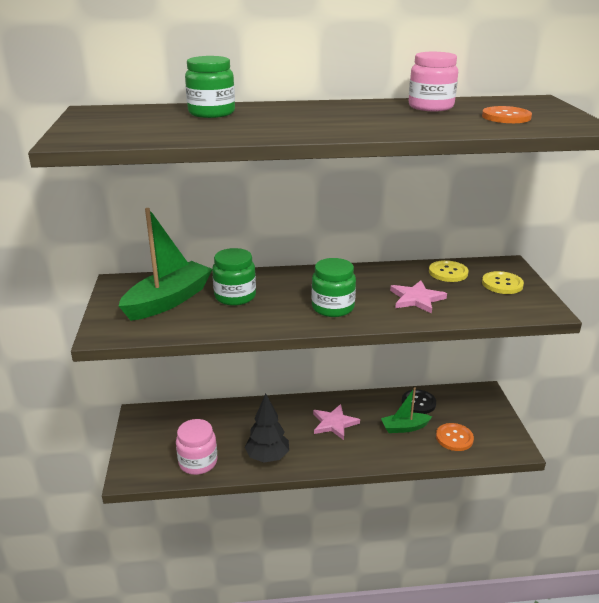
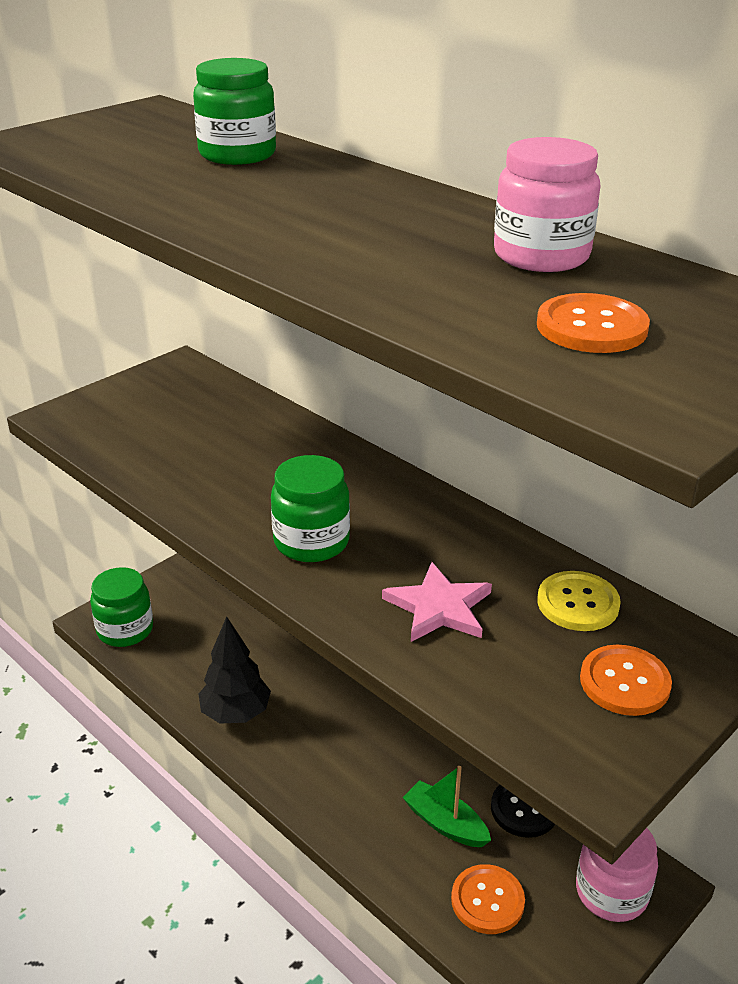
camera: 50 degrees right, 5 degrees up
(168, 301) = (177, 416): green boat -> none
(198, 462) = (168, 659): pink jar -> pink jar (611, 892)
(235, 296) = (244, 454): green jar -> green jar (125, 630)
(334, 423) = (369, 739): pink star -> none
(502, 284) = (624, 682): yellow button -> orange button

